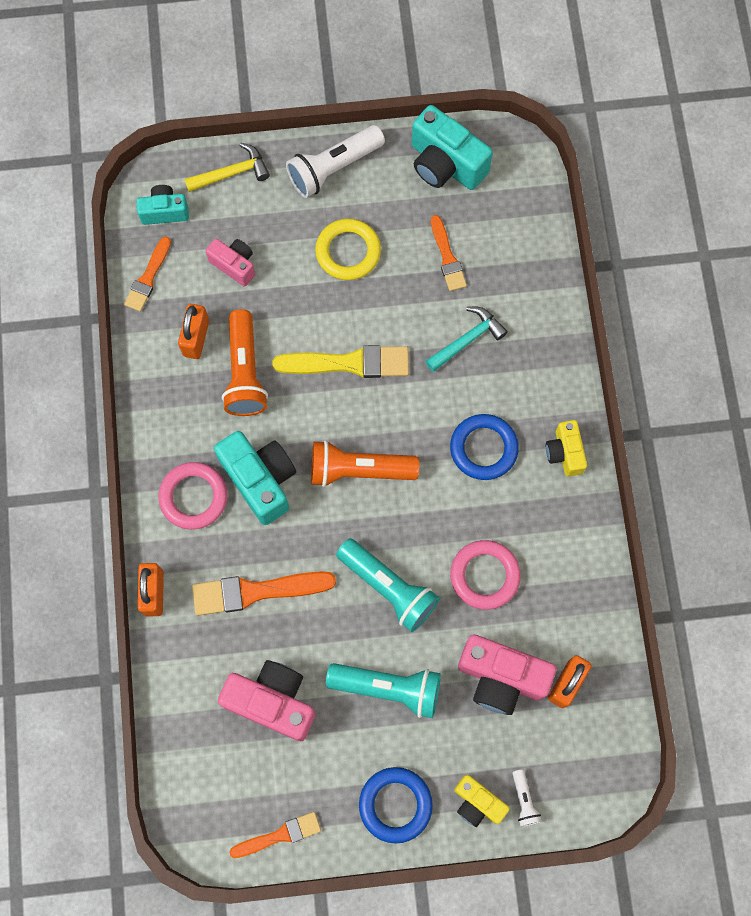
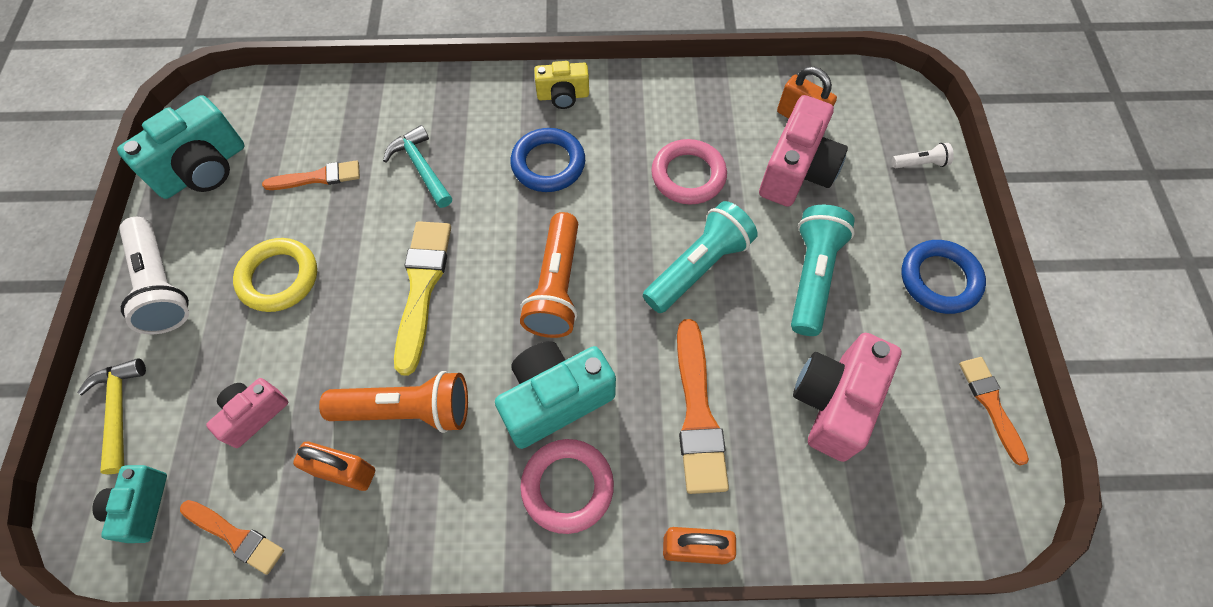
camera: 85 degrees left, 10 degrees down
(477, 803) = (927, 203): yellow camera -> none

